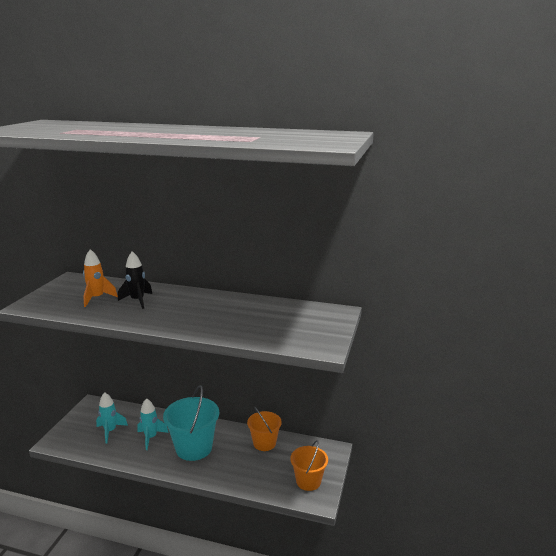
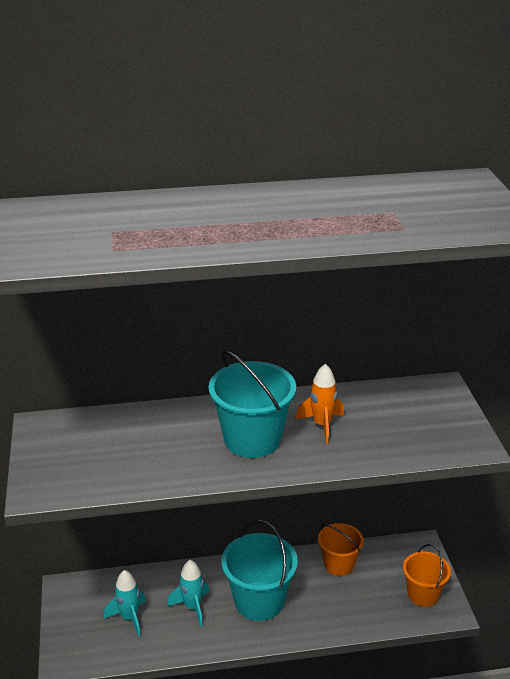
camera: 25 degrees left, 10 degrees up
(97, 298) = (123, 450): orange rocket -> orange rocket (322, 425)
(137, 301) = (183, 438): black rocket -> none
(177, 310) = (252, 439): none -> turquoise bucket

